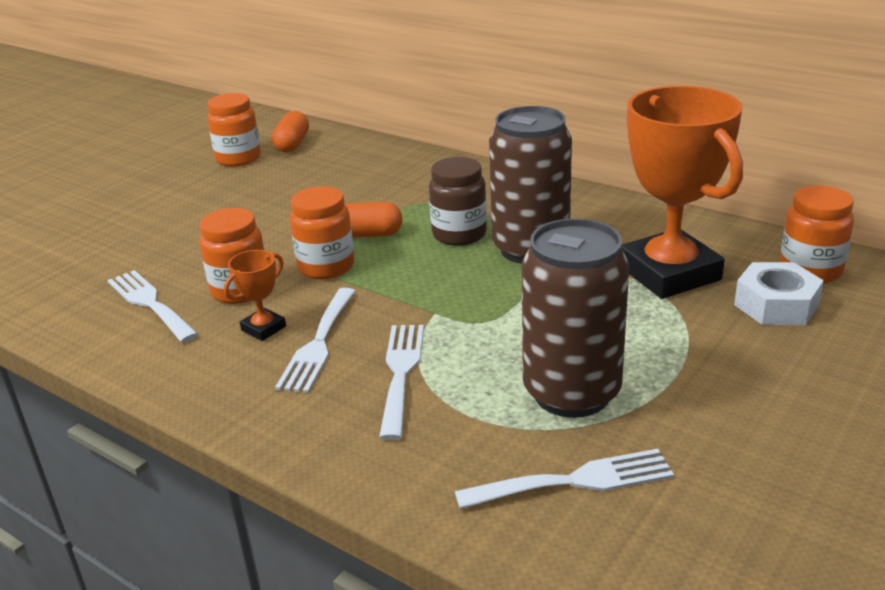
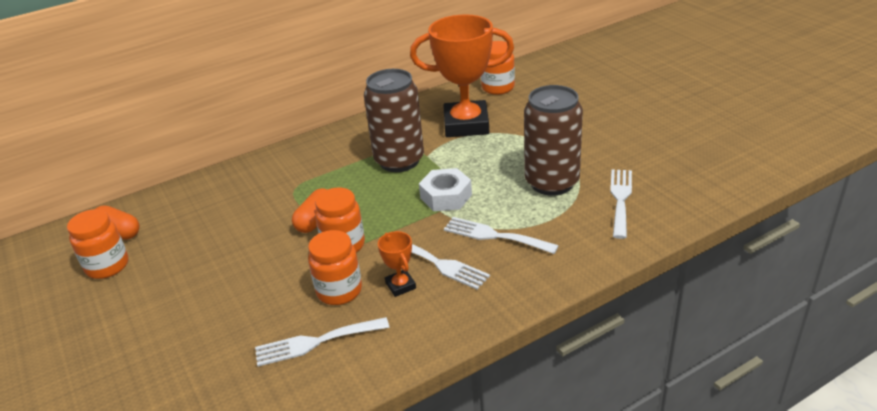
camera: 65 degrees left, 5 degrees up
(459, 234) = (355, 182): brown jar -> none
(776, 305) = (519, 105): white nut -> white nut (446, 196)

